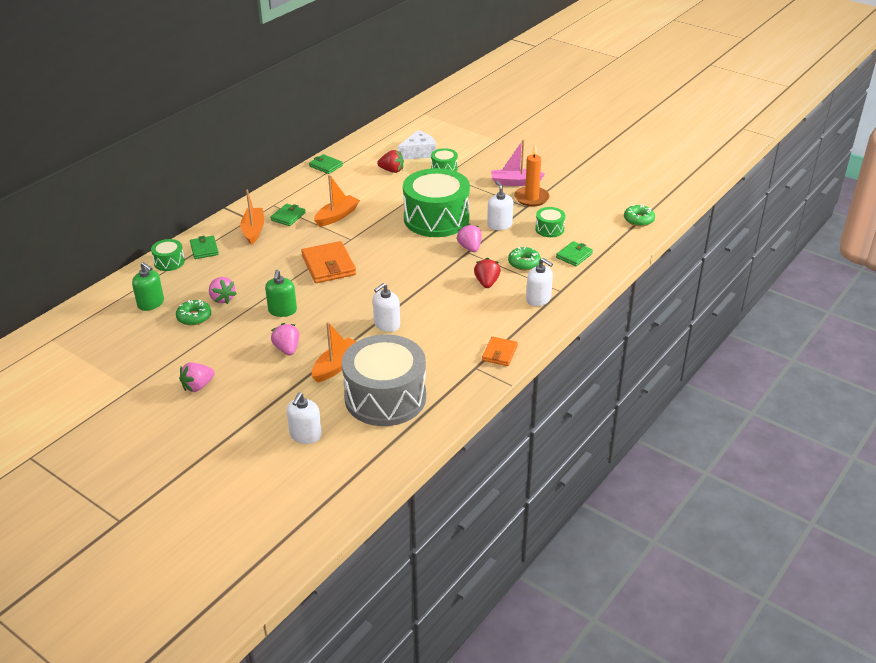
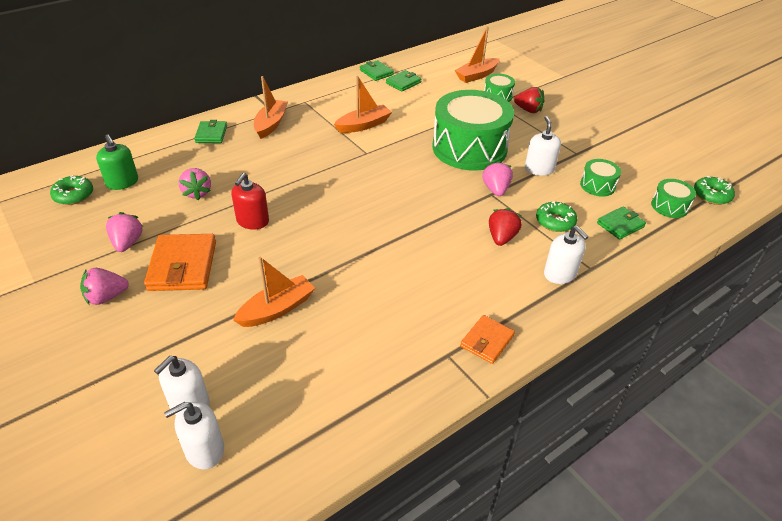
camera: 15 degrees right, 5 degrees up
(169, 262) = (169, 141): green drum -> green drum (669, 206)
(194, 317) = (156, 208): green donut -> green donut (73, 195)
(282, 310) = (252, 221): green soap dispenser -> red soap dispenser
(287, 349) = (232, 272): pink strawberry -> pink strawberry (127, 243)
(288, 216) = (313, 116): green wallet -> green wallet (403, 83)
(328, 265) = (329, 178): orange wallet -> orange wallet (182, 266)
(385, 397) = (315, 372): grey drum -> none
(387, 324) = (361, 266): white soap dispenser -> white soap dispenser (204, 450)
(392, 170) = (441, 88): red strawberry -> red strawberry (528, 110)
(418, 153) = (476, 75): white cheese -> orange boat
(515, 182) = (571, 124): pink boat -> none
(531, 198) = (585, 145): orange candle -> none

